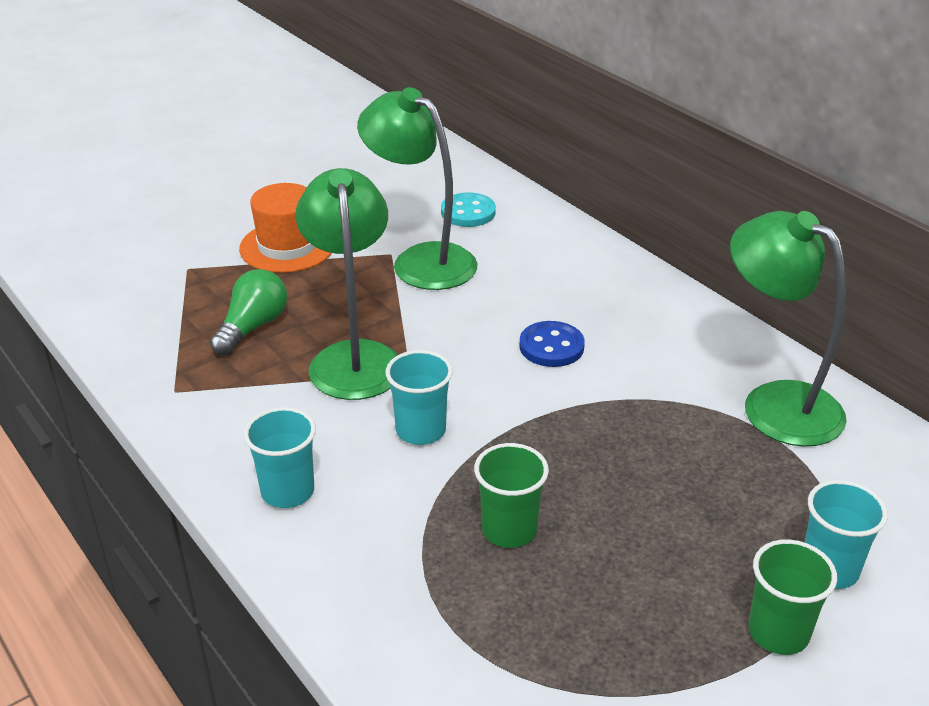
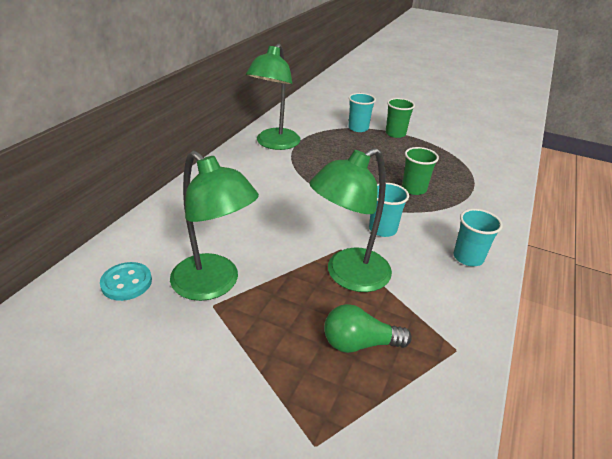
camera: 120 degrees left, 0 degrees up
(287, 246) = (234, 380): orange hat -> none
(421, 260) = (214, 285): green lamp -> green lamp turned 60 degrees counterclockwise
(551, 346) = (278, 206): blue button -> none

